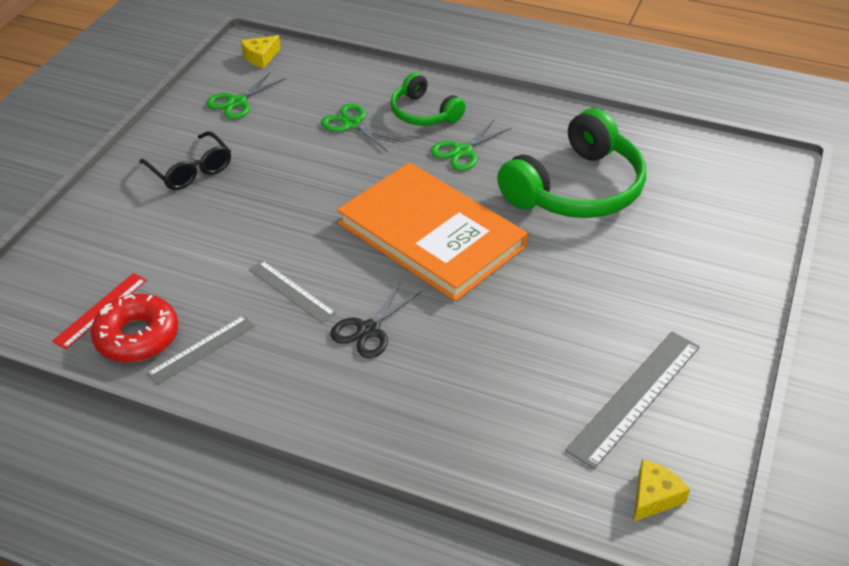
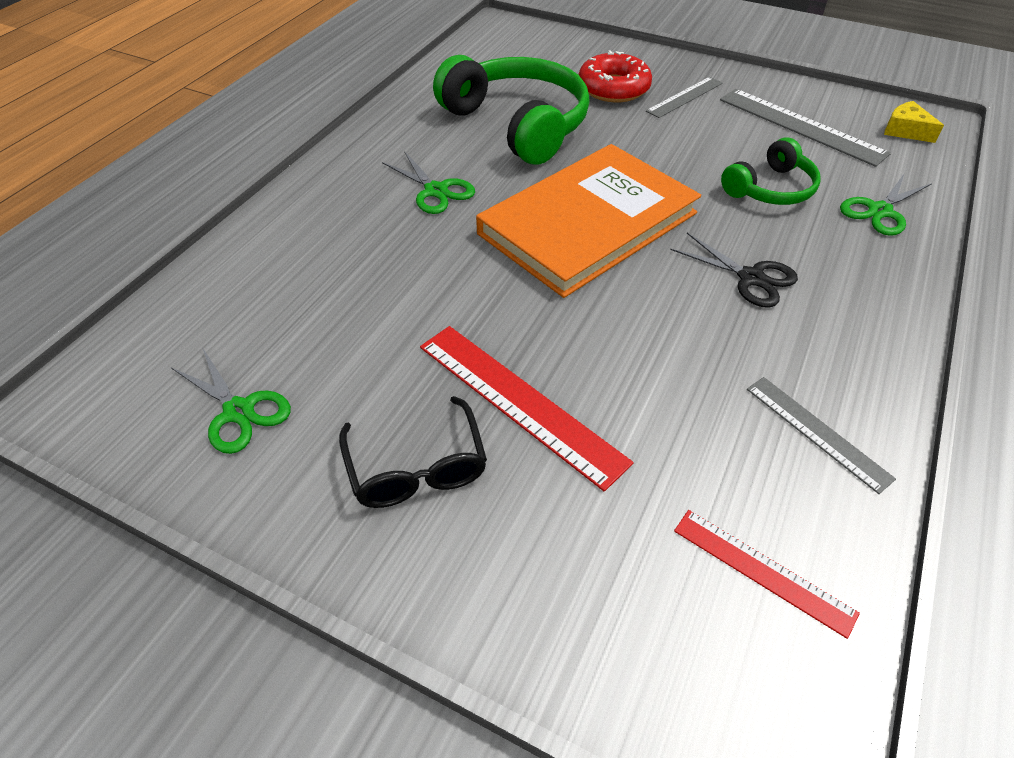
camera: 85 degrees left, 5 degrees up
(137, 336) = (809, 512): red donut -> red donut (613, 88)
(191, 170) = (416, 467): black glasses -> black glasses turned 105 degrees clockwise
(238, 207) = (519, 402): none -> red ruler
(260, 57) = (114, 383): yellow cheese -> none
(291, 291) = (694, 343): grey ruler -> grey ruler (685, 97)
(352, 124) = (349, 280): green scissors -> green scissors (880, 211)
(424, 113) = (346, 215): green headphones -> green headphones (770, 189)

